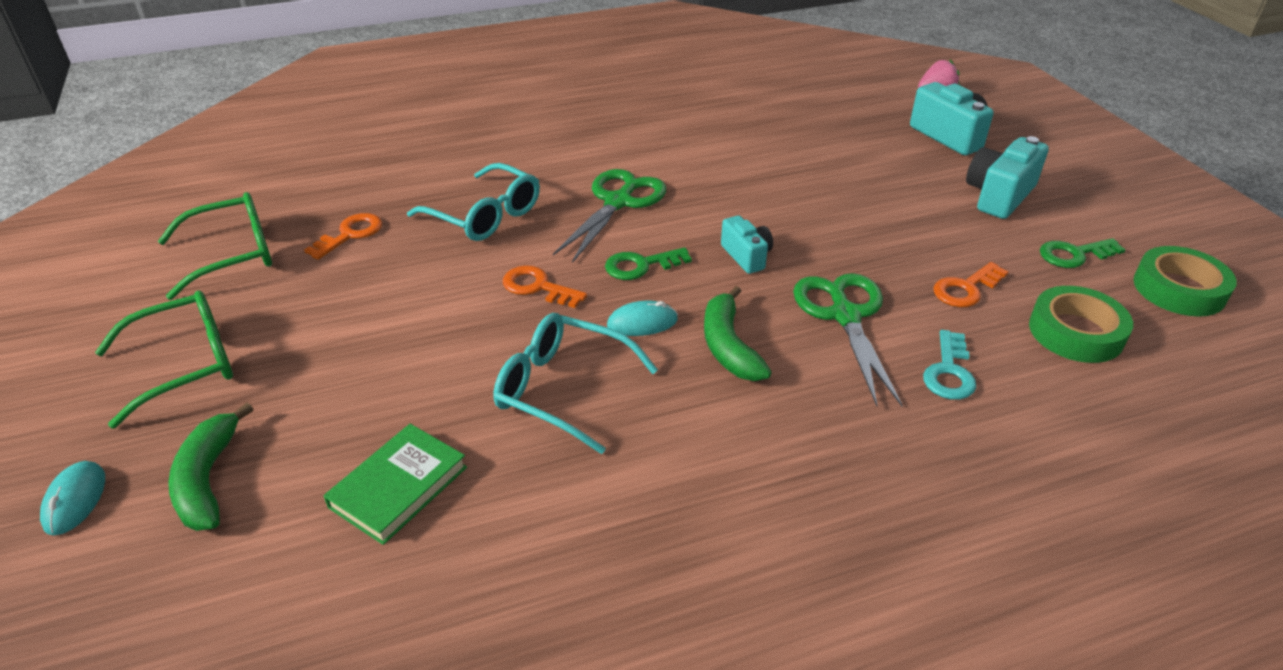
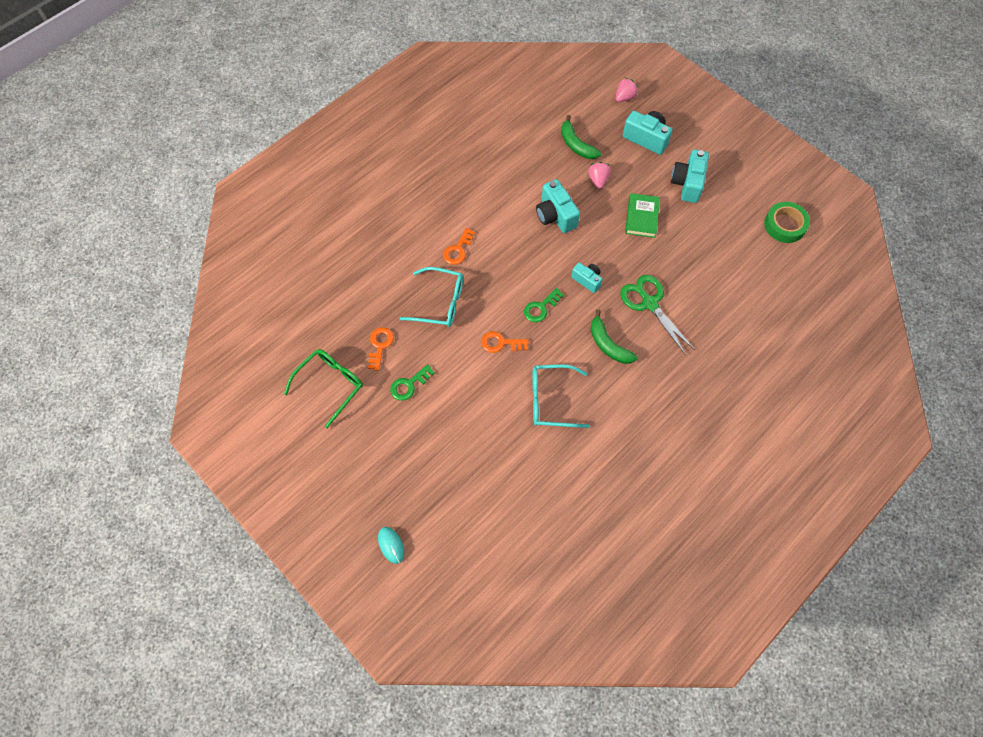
camera: 25 degrees left, 25 degrees up
(185, 365) = (372, 461): green glasses -> none
(208, 479) = (437, 511): green banana -> green banana (576, 145)
(398, 487) = (518, 479): green book -> green book (641, 217)
(618, 202) = (502, 264): green scissors -> none
(642, 322) = (562, 346): turquoise mouse -> none
(745, 175) = (555, 215): none -> turquoise camera
(841, 157) = (598, 180): none -> pink strawberry
(949, 372) = (705, 320): turquoise key -> none
(966, 289) = (695, 263): orange key -> orange key (458, 250)
(1074, 255) = (735, 218): green key -> green key (409, 385)
(1075, 332) = (749, 273): green tape -> none

